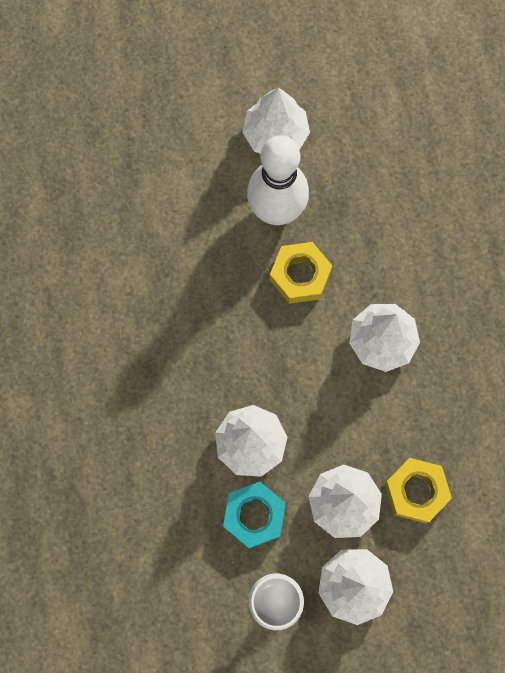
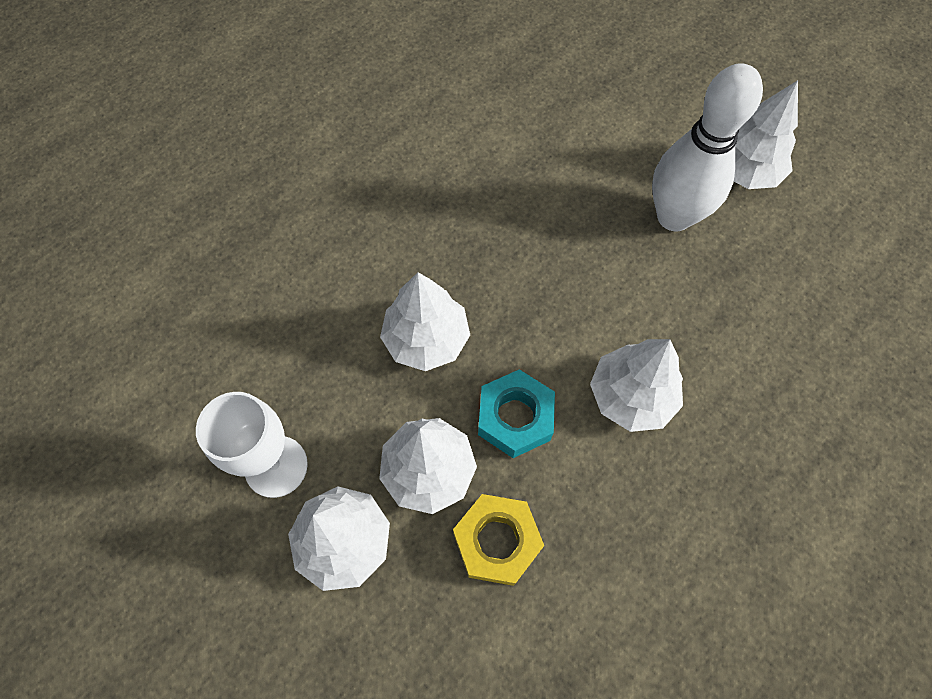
camera: 55 degrees right, 10 degrees down
(254, 516) = (354, 389): turquoise nut -> turquoise nut (515, 418)
(300, 275) = (630, 276): yellow nut -> none

